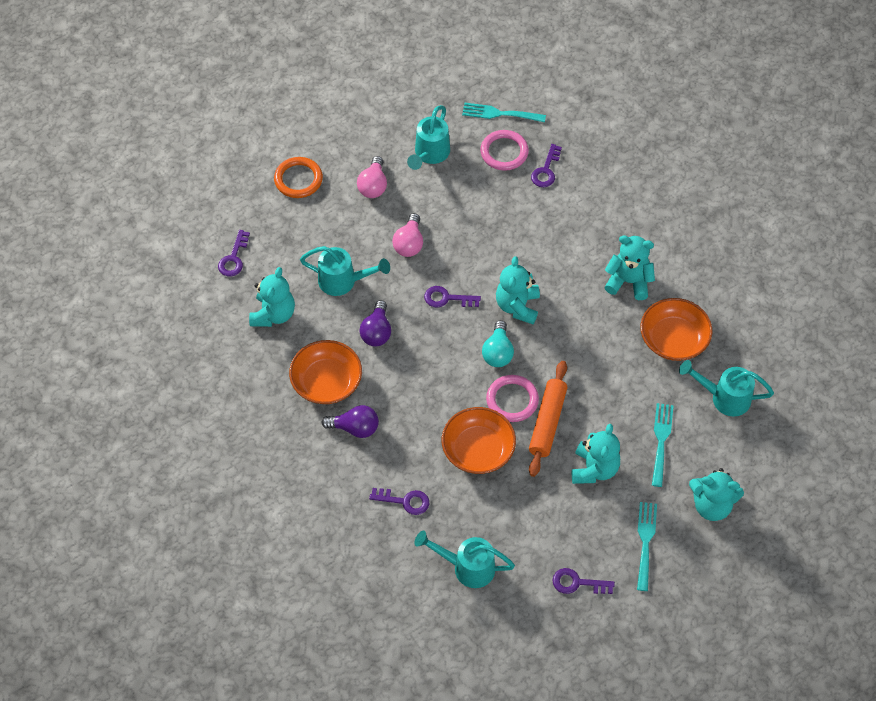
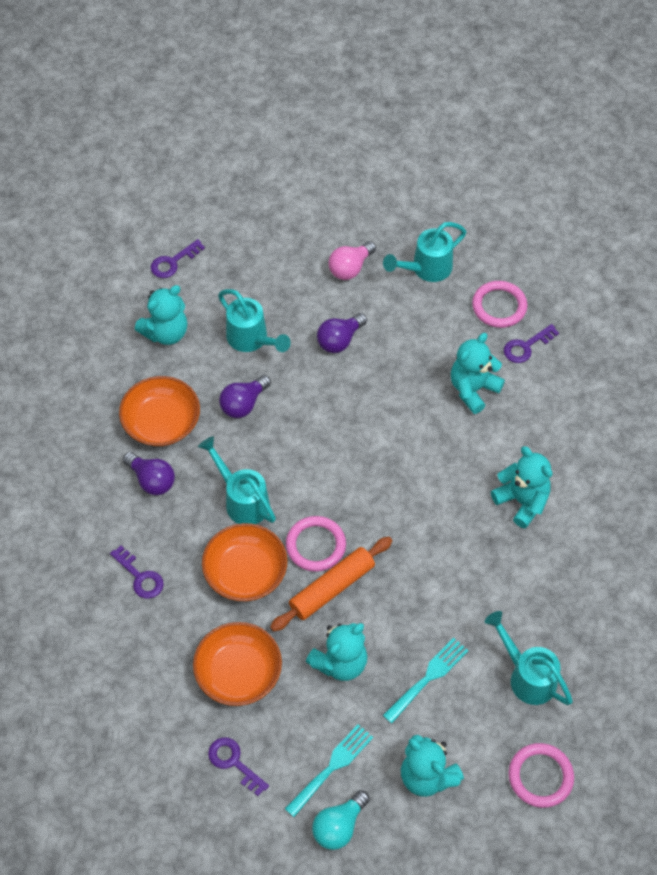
camera: 35 degrees right, 0 degrees up
(298, 179) = (287, 224): orange ring -> none
(409, 243) = (339, 340): pink light bulb -> purple light bulb
(447, 298) = (333, 412): purple key -> none
(466, 567) = (144, 676): turquoise watering can -> turquoise watering can (242, 499)
(498, 352) = (339, 491): turquoise light bulb -> turquoise light bulb (339, 826)
(500, 114) = (524, 268): turquoise fork -> none
(517, 306) = (393, 459): turquoise teddy bear -> turquoise teddy bear (473, 389)
(673, 339) = (522, 585): orange bowl -> orange bowl (238, 672)
(783, 457) = (540, 776): none -> pink ring

